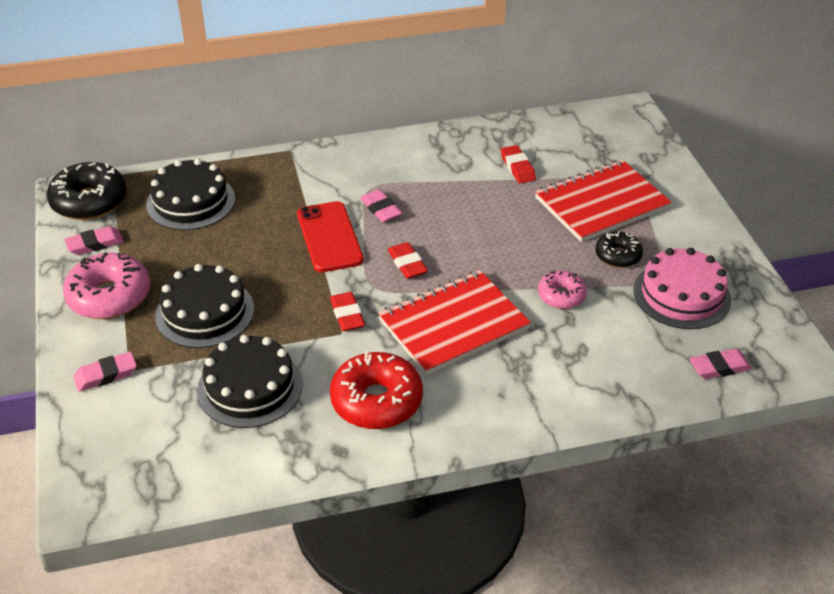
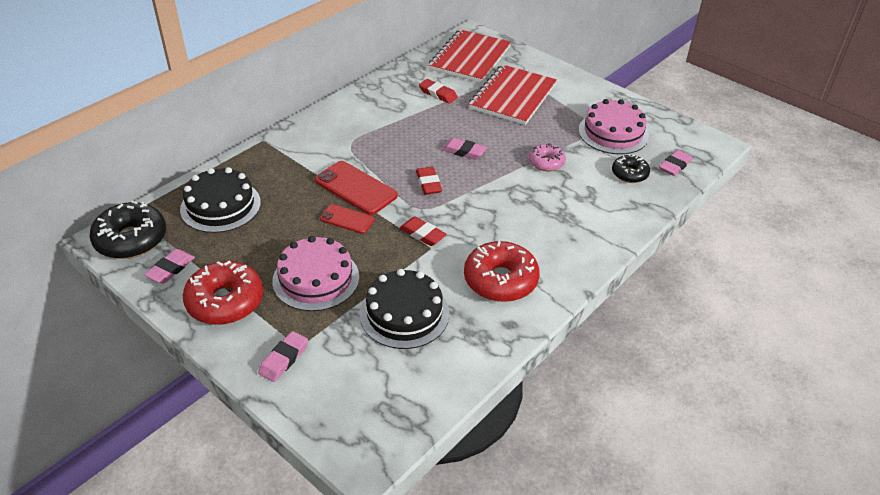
camera: 35 degrees left, 0 degrees up
(109, 296) = (225, 302): pink donut -> red donut
(205, 312) = (316, 279): black cake -> pink cake
(290, 266) = (347, 219): none -> red phone
(381, 209) = (373, 155): pink eraser -> pink eraser (464, 151)
(407, 264) = (428, 183): red eraser -> red eraser turned 45 degrees clockwise
(453, 324) = (499, 209): red notebook -> red notebook (470, 58)
(618, 256) = (554, 124): black donut -> black donut (629, 174)

